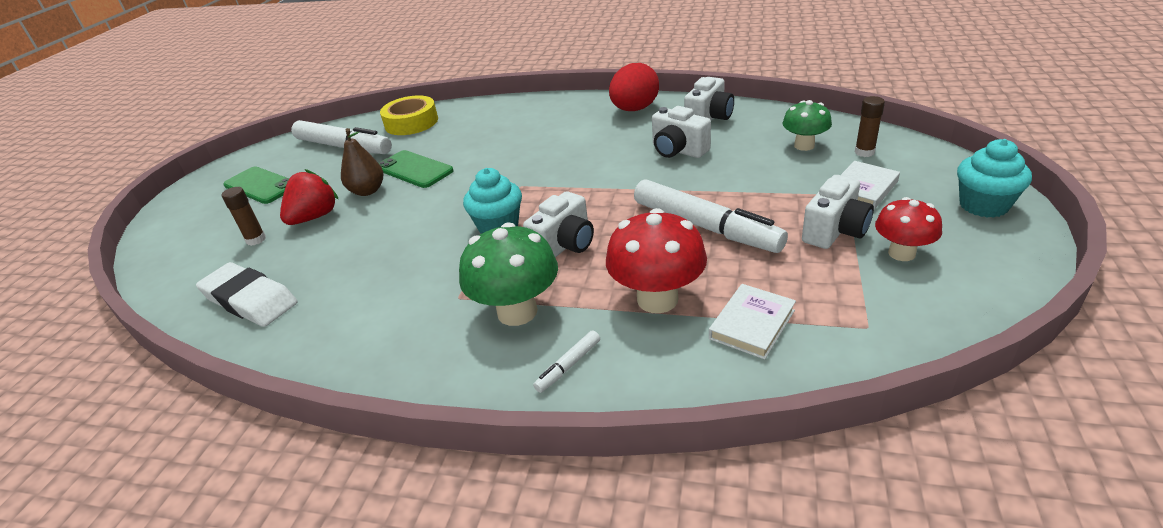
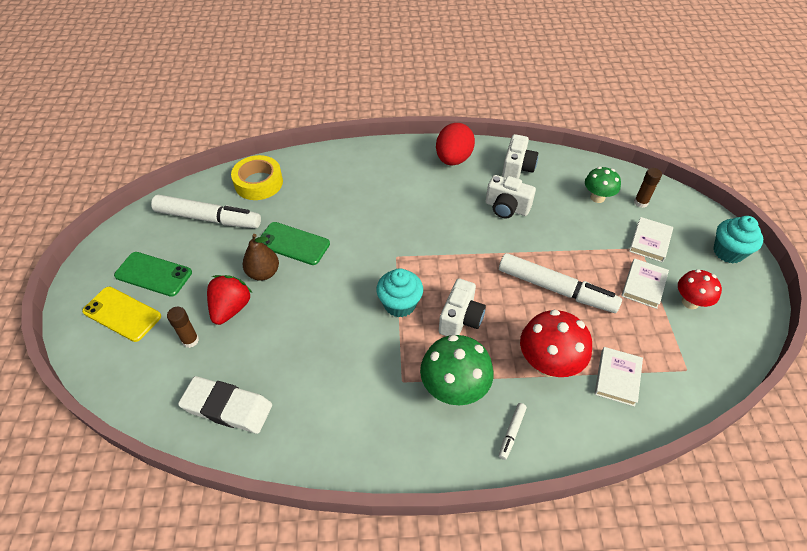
camera: 20 degrees left, 15 degrees up
(209, 214) = (122, 314): none -> yellow phone
(835, 231) = (643, 285): white camera -> white book

